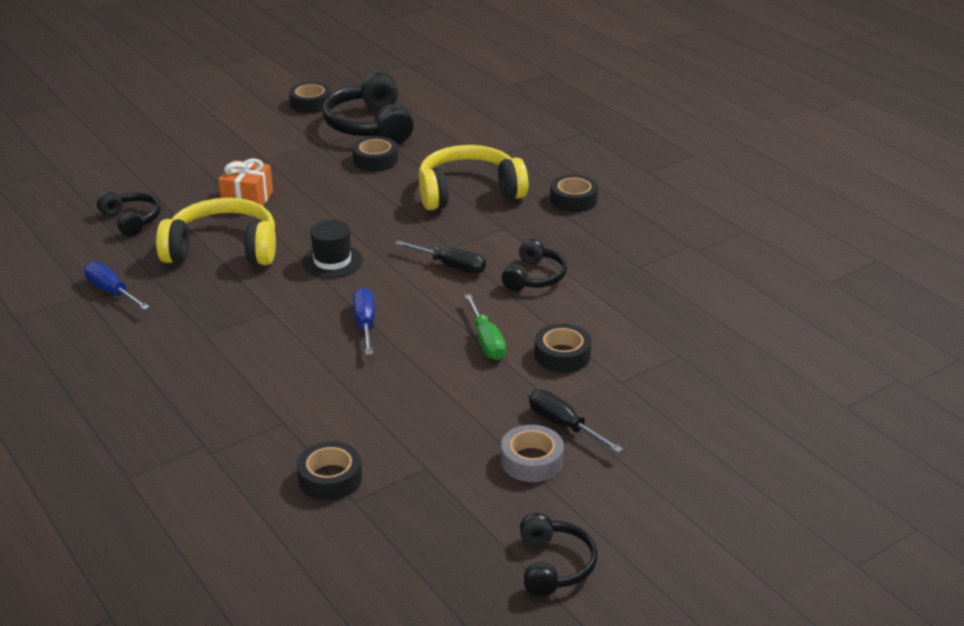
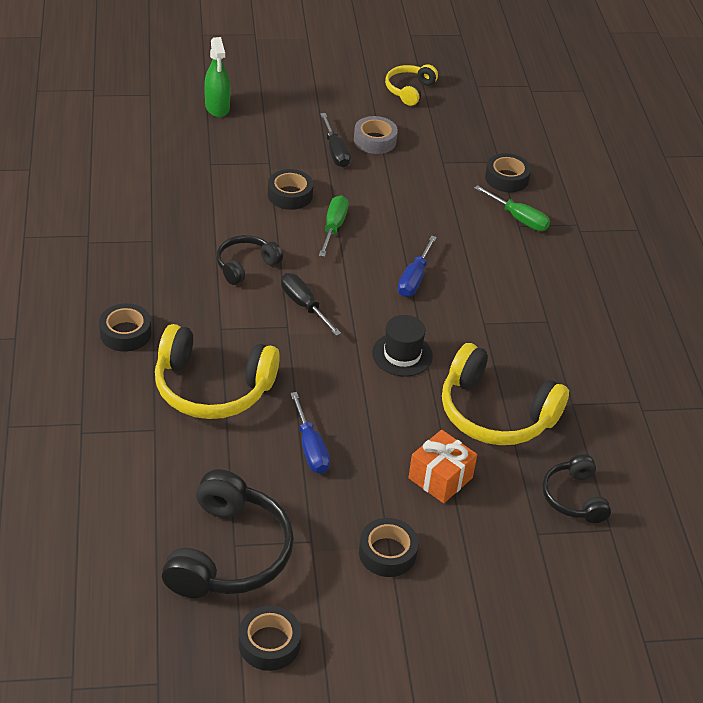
camera: 155 degrees left, 10 degrees up
(112, 292) = (615, 402): blue screwdriver -> blue screwdriver (310, 447)
(288, 430) = (518, 218): none -> green screwdriver
(375, 160) = (267, 482): black tape -> black tape (387, 553)
(554, 565) = (409, 90): black headphones -> yellow headphones
(755, 423) = (217, 107): none -> green spray bottle

